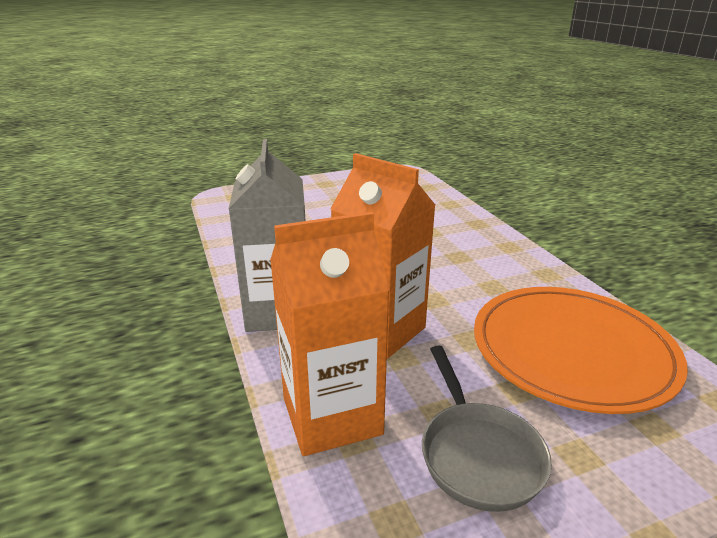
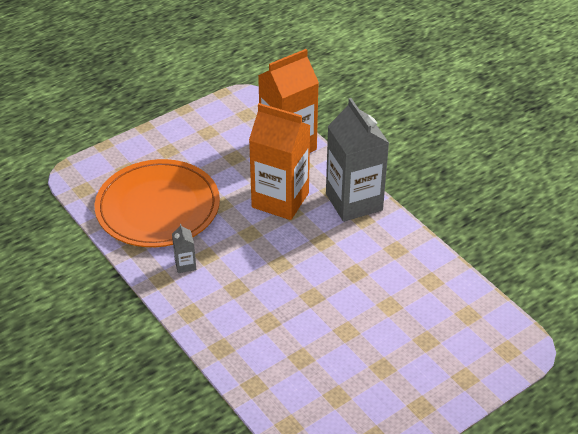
camera: 165 degrees right, 15 degrees up
(478, 454) = (214, 142): grey pan -> none
(519, 282) = (185, 265): none -> grey carton

